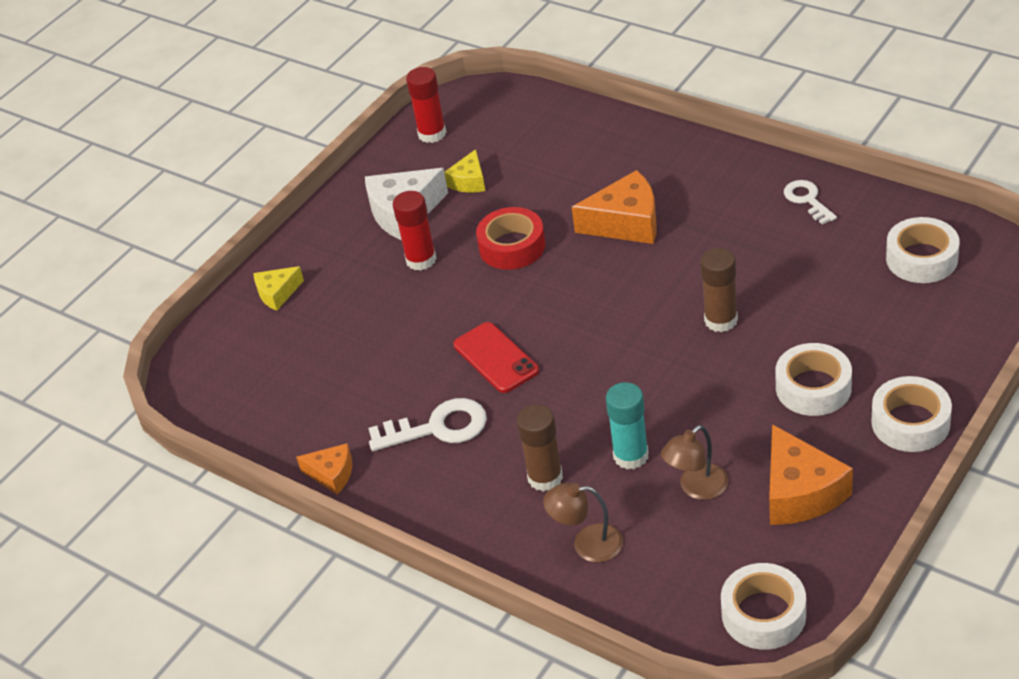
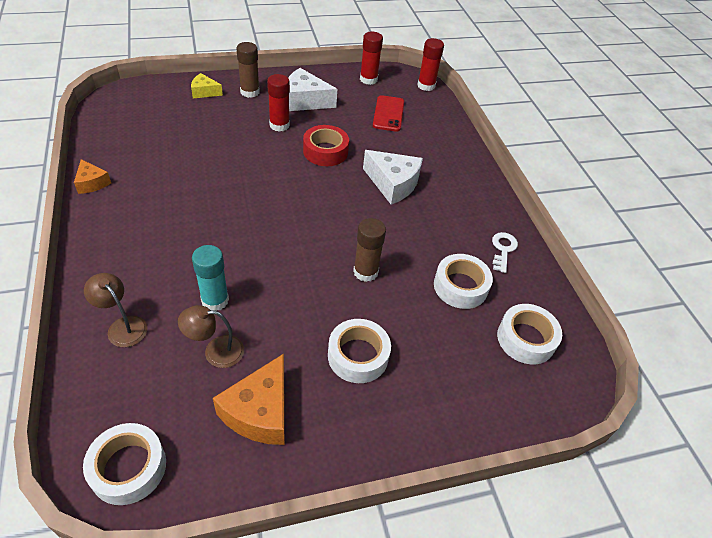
camera: 30 degrees right, 5 degrees up
(438, 428) = (163, 203): white key -> none
(469, 181) = (352, 110): yellow cheese -> none
(495, 358) = (237, 194): red phone -> red phone (388, 114)
(503, 92) = (426, 86): none -> red glue stick
(545, 477) = (163, 271): brown glue stick -> brown glue stick (250, 92)
(626, 223) = (393, 184): orange cheese -> white cheese
(910, 422) = (381, 434): white tape -> white tape (460, 286)

